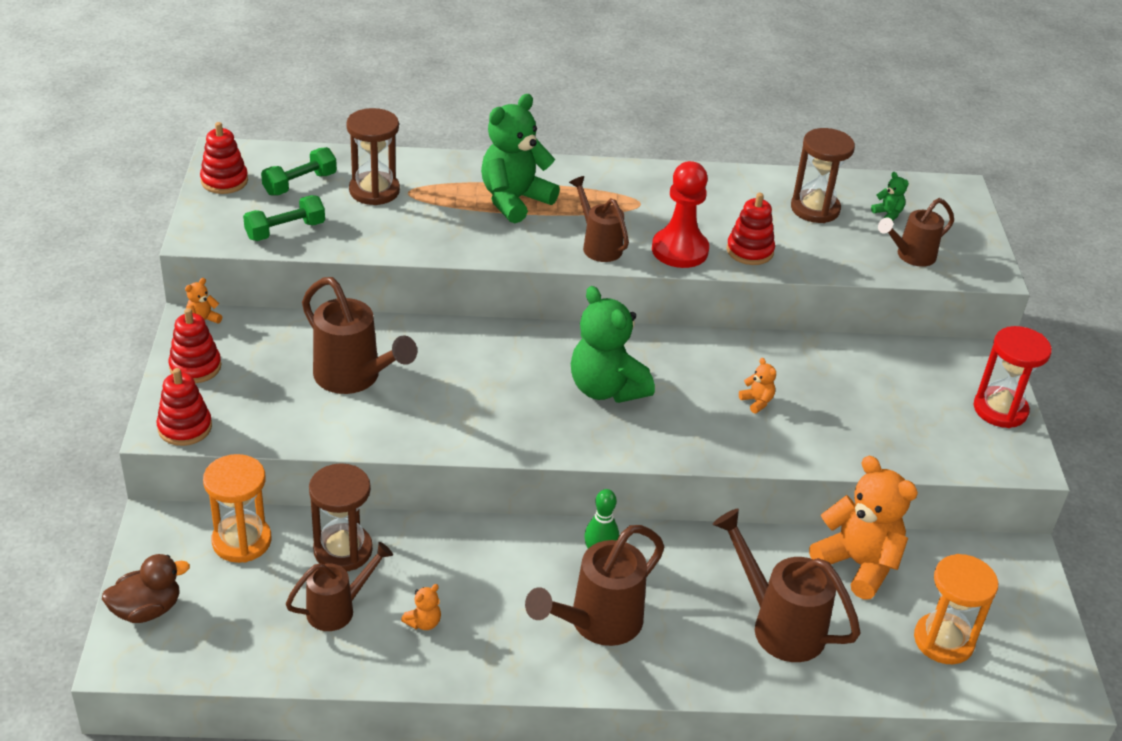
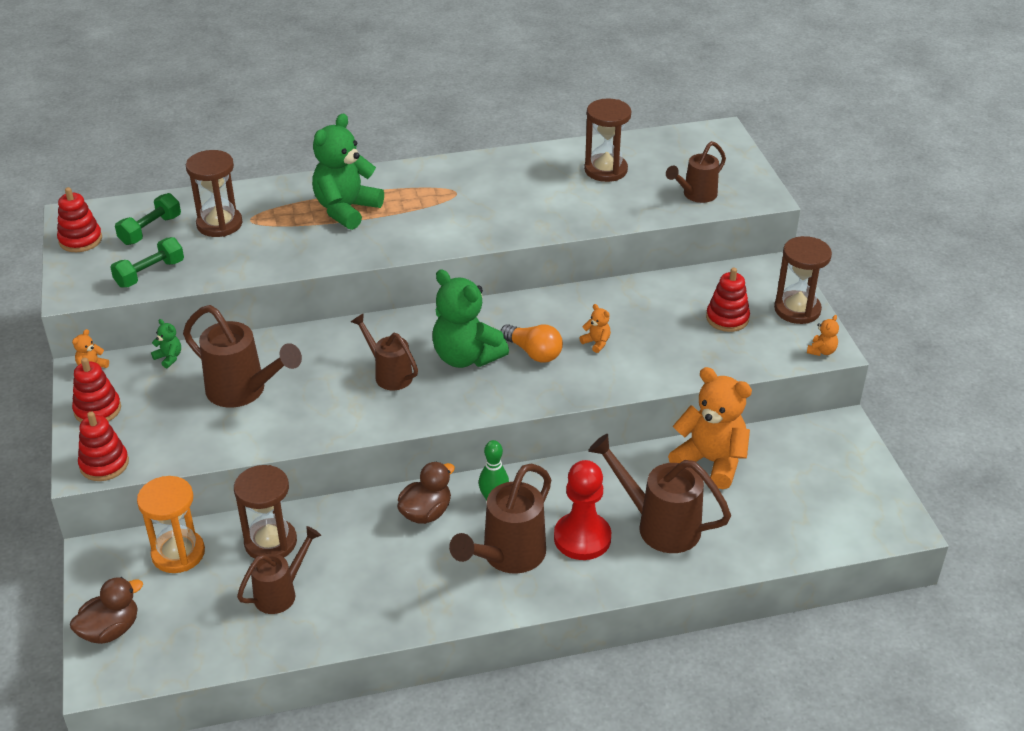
camera: 10 degrees left, 0 degrees up
(423, 622) = (359, 588): orange teddy bear -> orange teddy bear (821, 351)
(520, 554) = (426, 513): none -> brown duck
(598, 246) = (430, 235): brown watering can -> brown watering can (389, 374)
(679, 250) = (501, 226): red pawn -> red pawn (582, 538)
(683, 399) = (533, 353): none -> orange light bulb
(749, 251) = (560, 216): red stacking toy -> red stacking toy (727, 318)
(888, 214) = (667, 163): green teddy bear -> green teddy bear (169, 358)
(943, 641) = (795, 509): orange hourglass -> none
(1000, 409) = (797, 310): red hourglass -> brown hourglass

